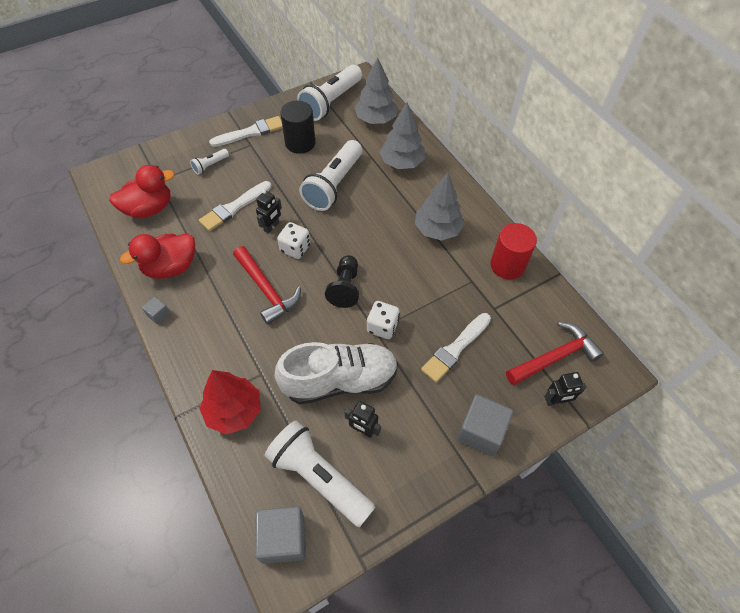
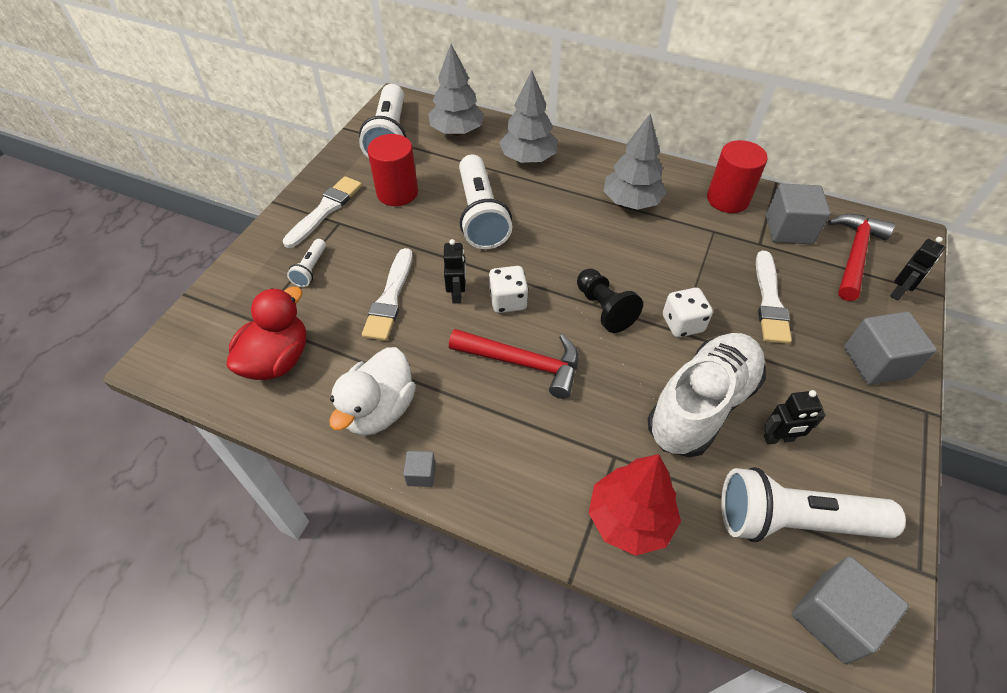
camera: 35 degrees left, 5 degrees down
(171, 267) = (379, 410): red duck -> white duck
(300, 143) = (397, 192): black cylinder -> red cylinder
(527, 311) = (788, 229): none -> grey cube

